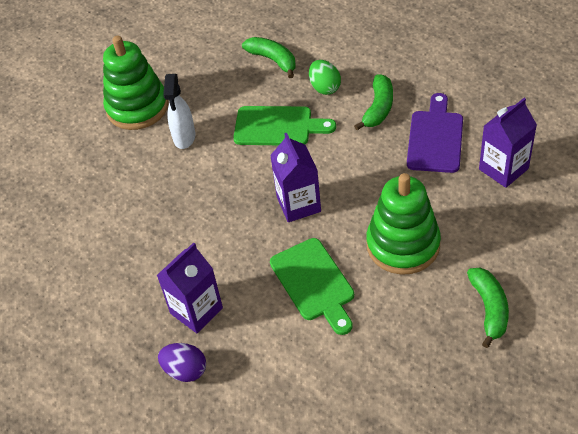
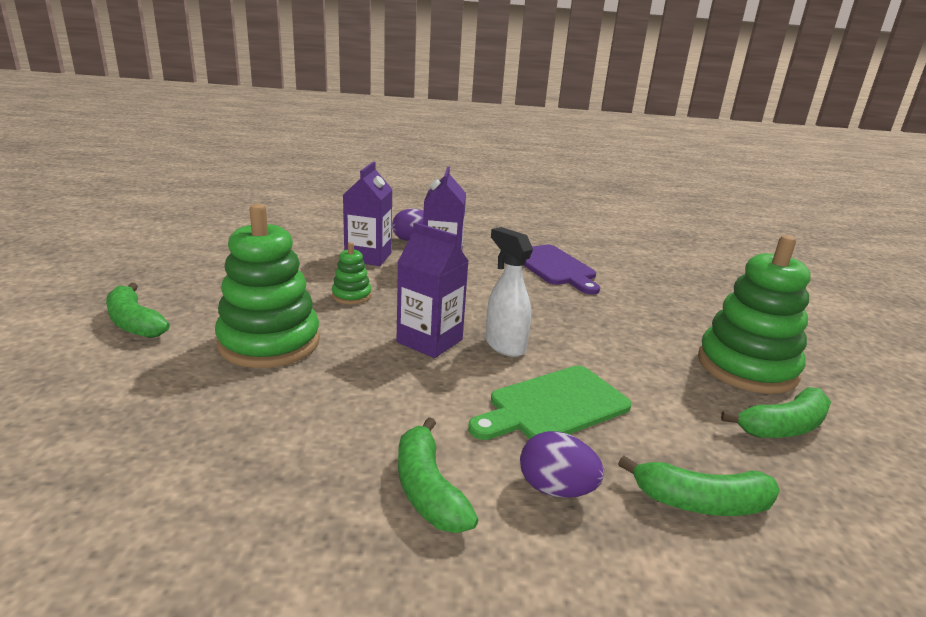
camera: 135 degrees right, 25 degrees down
(182, 72) = (783, 427): none -> green banana
(184, 138) = (643, 357): white spray bottle -> white spray bottle (504, 345)
(314, 283) = (351, 296): green cutting board -> green stacking toy
(325, 87) = (556, 489): green egg -> purple egg
(435, 138) = (287, 476): purple cutting board -> purple cutting board (554, 267)
(503, 169) = (133, 470): purple carton -> purple carton (368, 257)

